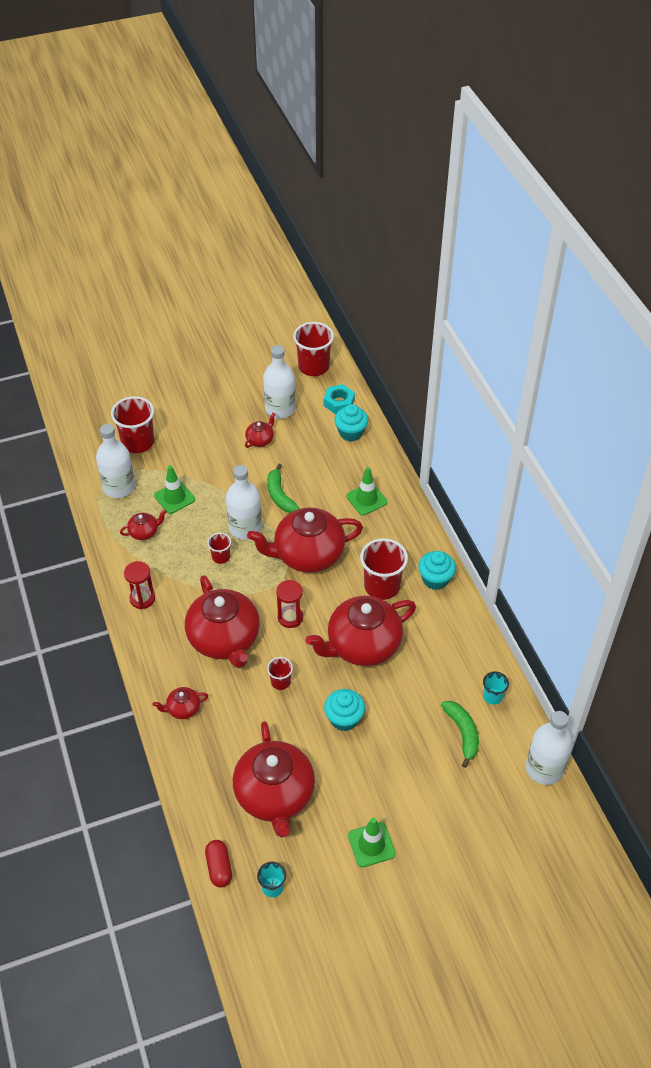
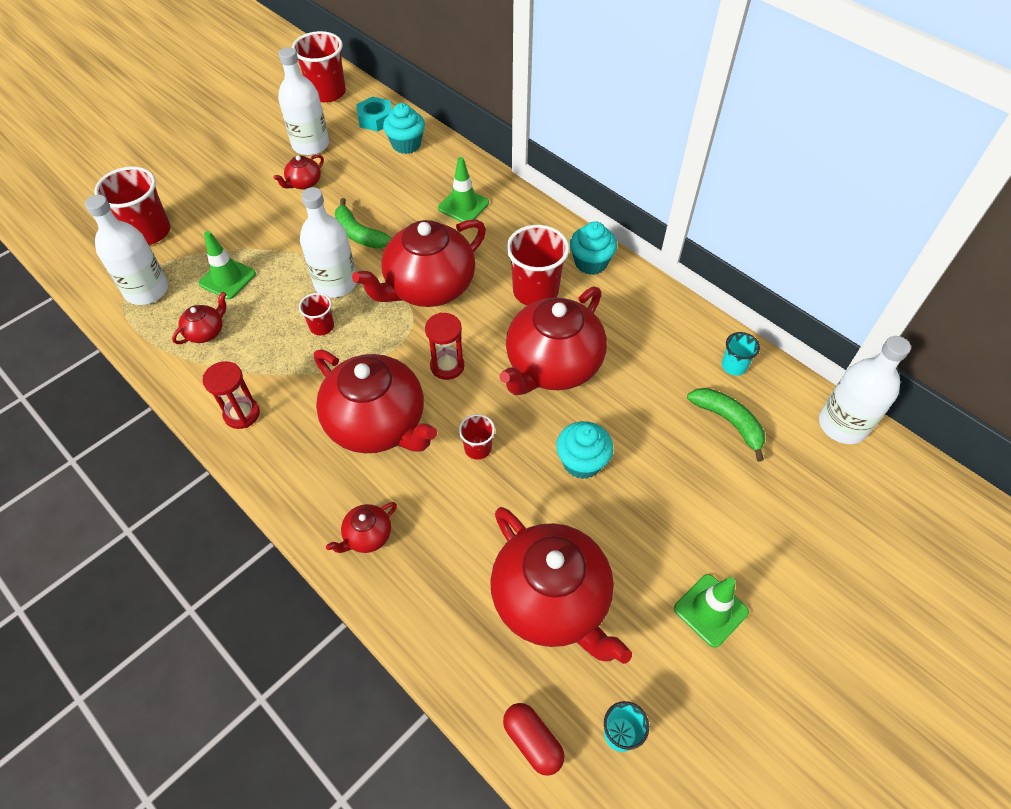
camera: 25 degrees left, 5 degrees up
(260, 440) = (304, 183): red teapot -> red teapot turned 150 degrees counterclockwise

